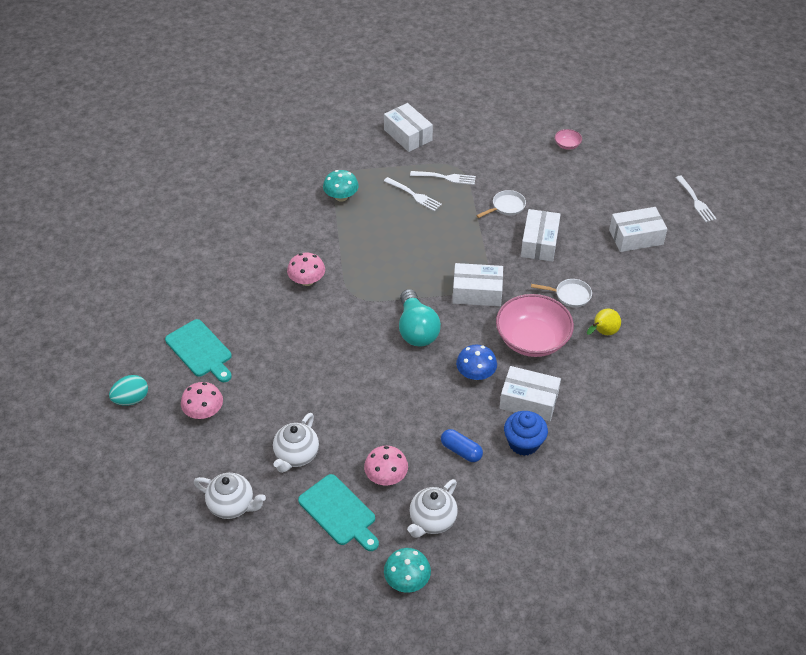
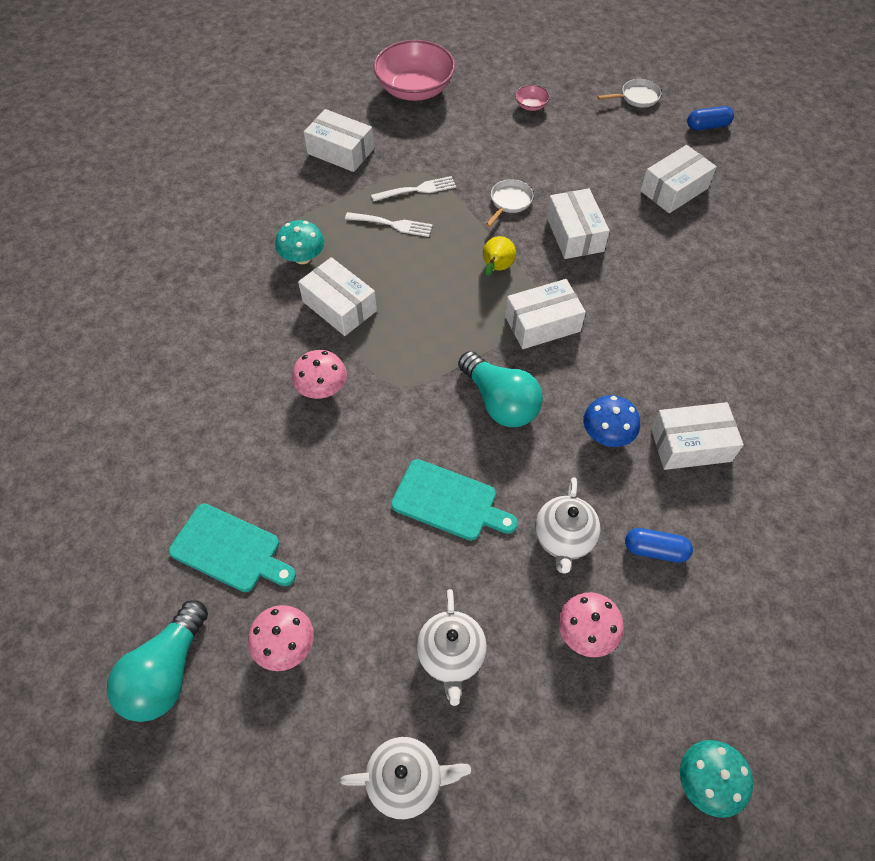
camera: 25 degrees left, 10 degrees up
(131, 399) = (166, 672): turquoise egg -> turquoise light bulb
(339, 512) = (558, 717): turquoise cutting board -> turquoise cutting board (448, 501)
(347, 235) = (339, 306): none -> white box
(432, 521) = (682, 671): white teapot -> white teapot (563, 539)
(523, 443) = (721, 505): blue cupcake -> none
(532, 339) = (643, 360): pink bowl -> pink bowl (415, 89)
(570, 295) = (649, 287): white pan -> white pan (636, 97)
(603, 332) = (715, 320): yellow pear -> yellow pear (496, 268)
(695, 201) = (707, 126): white fork -> blue capsule

